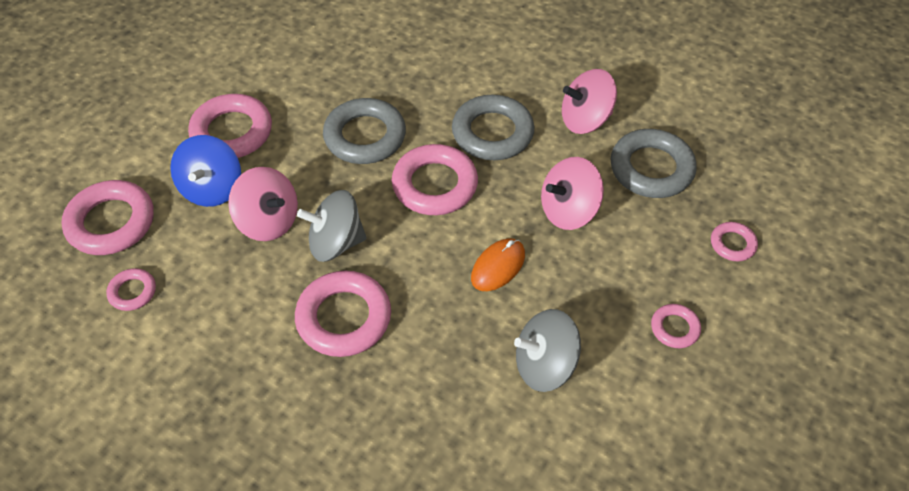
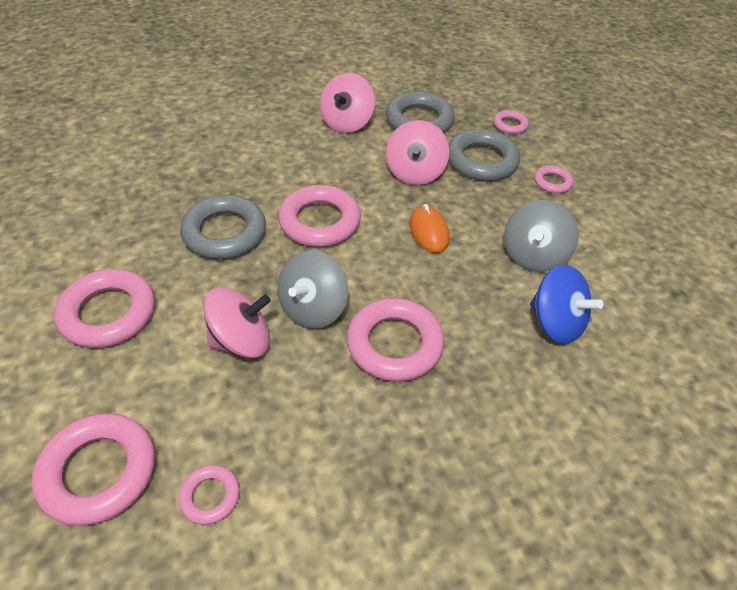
camera: 55 degrees left, 5 degrees down
(212, 188) = (157, 363): blue spinning top -> blue spinning top (556, 323)
(492, 133) = (306, 167): grey ring -> grey ring (481, 161)

